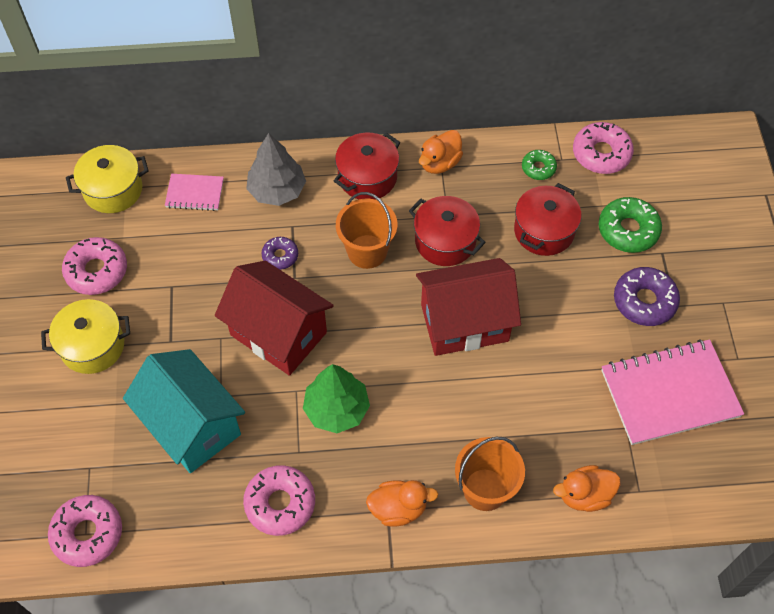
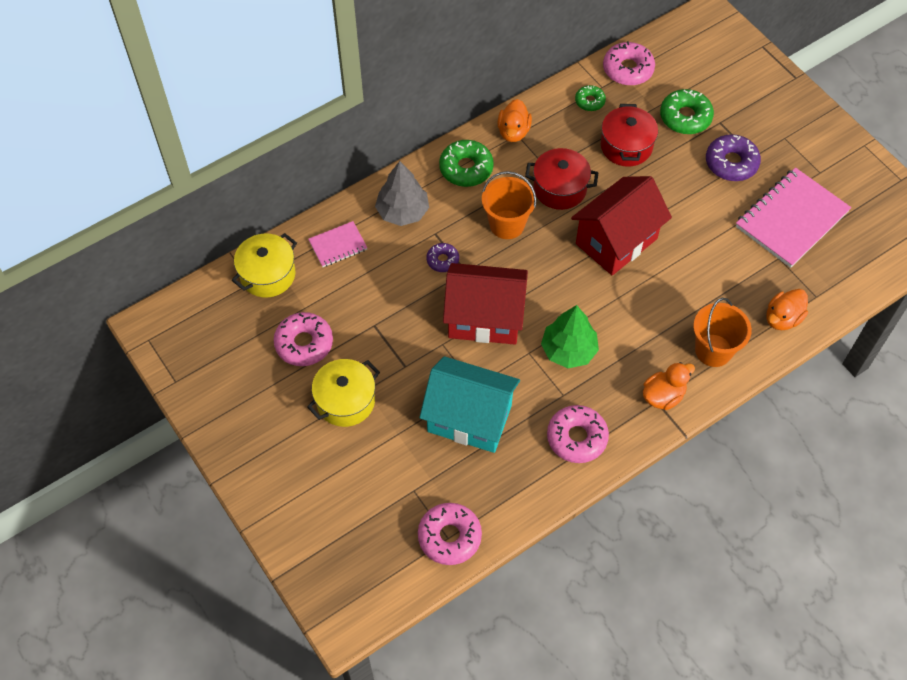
camera: 30 degrees left, 0 degrees up
(367, 177) = (466, 168): red pot -> green donut

